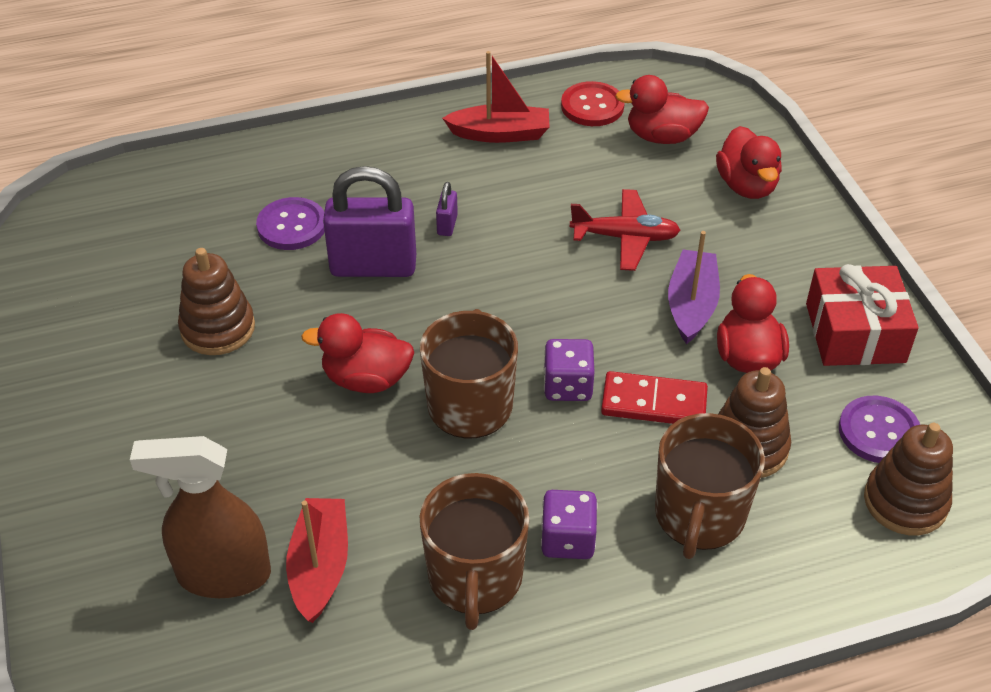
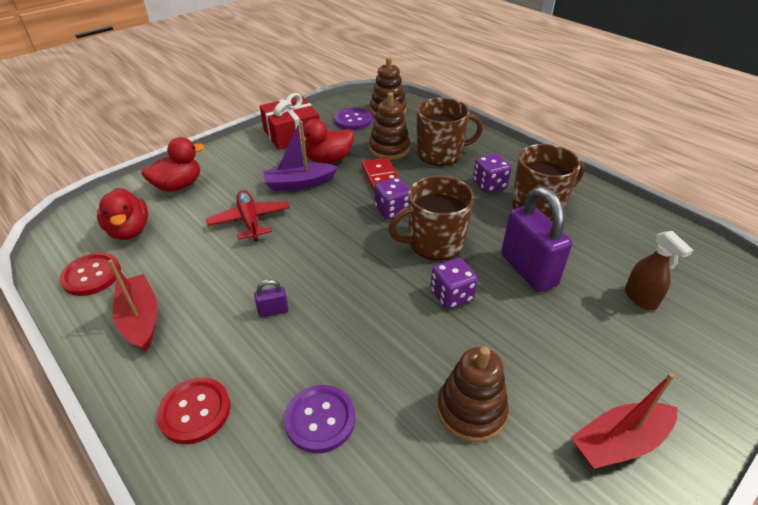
camera: 115 degrees left, 5 degrees down
(223, 575) = (640, 298): brown spray bottle -> brown spray bottle, size x0.60
(320, 567) = (592, 260): red boat -> red boat (619, 442)
(360, 155) = (195, 411): none -> red button
(366, 379) = (451, 295): red duck -> purple dice
(373, 266) = (342, 337): purple padlock -> purple padlock (528, 270)

